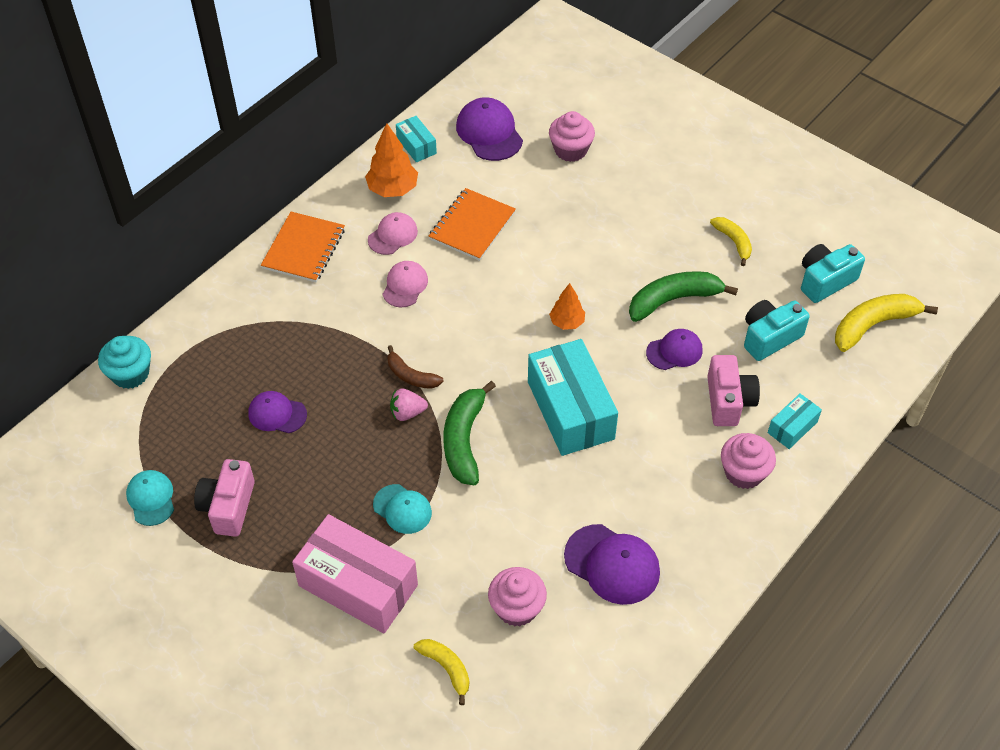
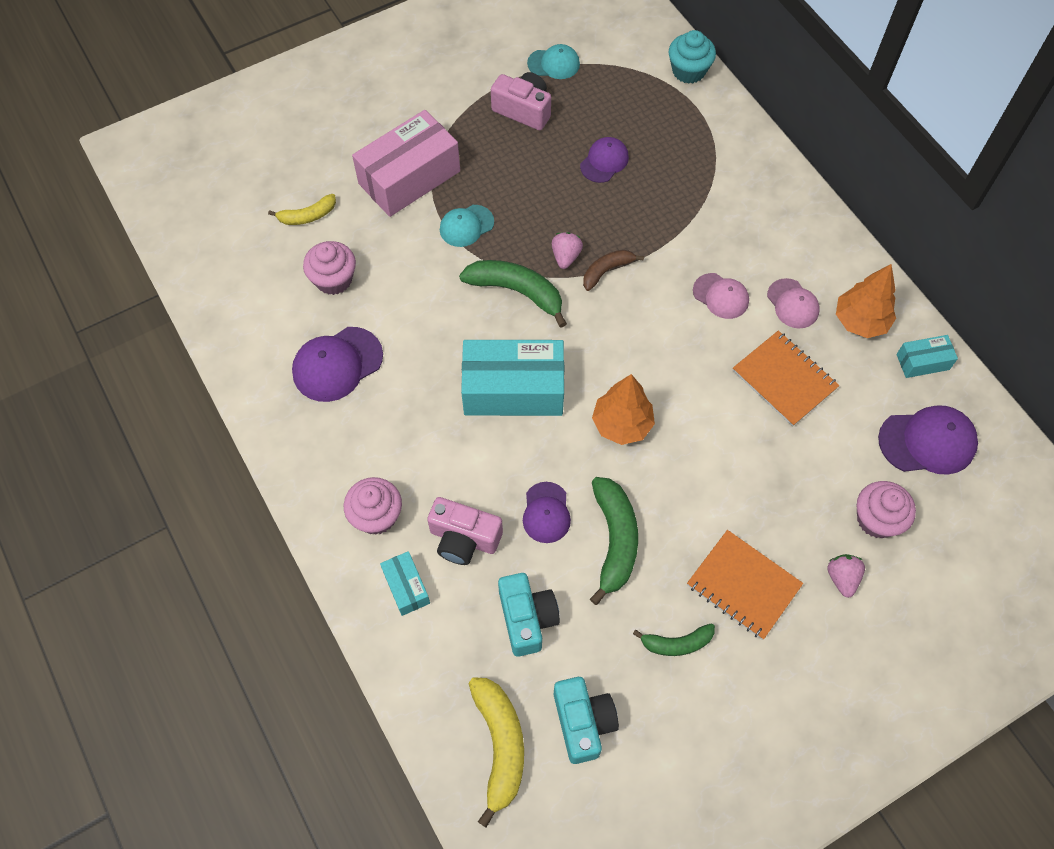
camera: 110 degrees right, 10 degrees up
(304, 249) = (797, 224): orange notebook -> orange notebook (743, 585)
(567, 322) = (622, 424): orange tree -> orange tree, size x1.57
(629, 161) = (842, 578): none -> pink strawberry
(733, 242) = (676, 643): yellow banana -> green banana

